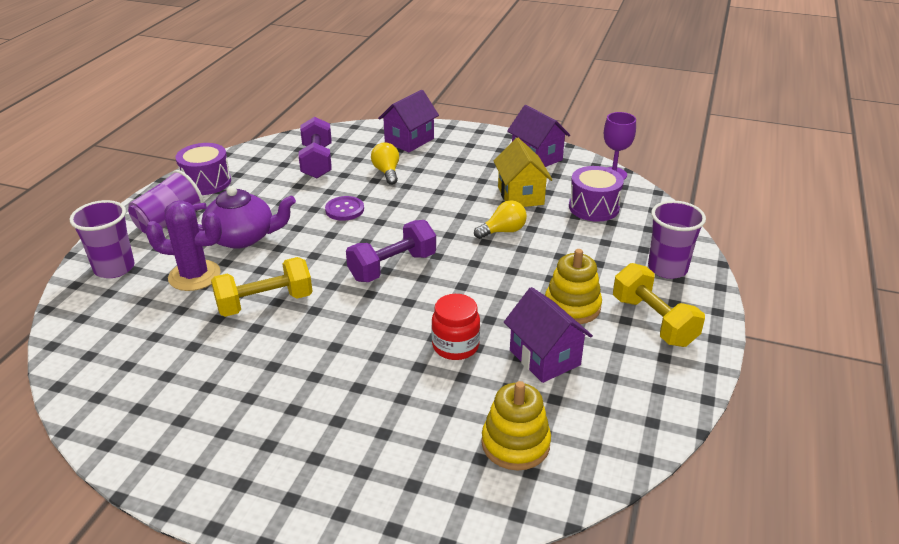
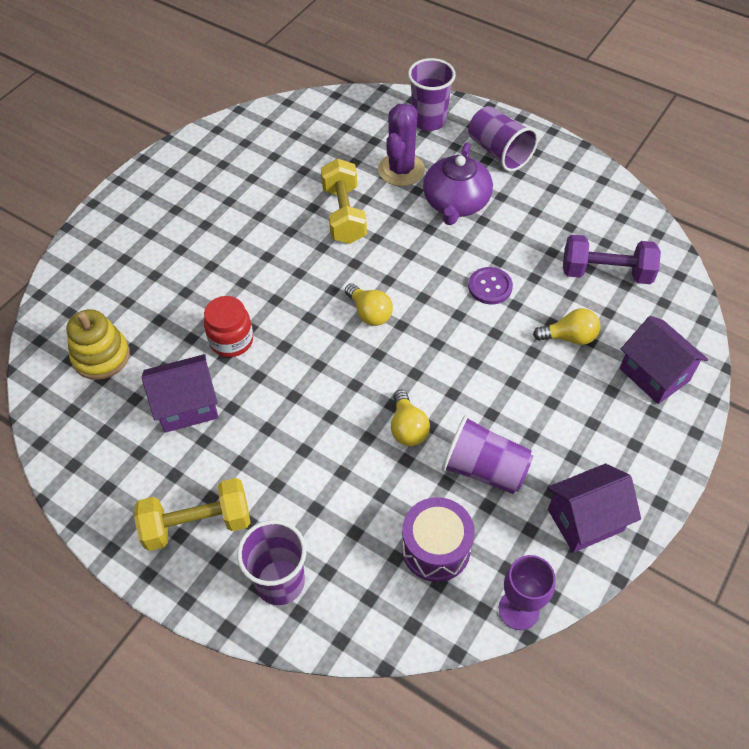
camera: 105 degrees right, 20 degrees up
(206, 182) = (572, 178): purple drum -> none
(392, 267) = (369, 313): purple dumbbell -> yellow light bulb
(520, 195) = (484, 469): yellow house -> purple cup
(572, 306) = (250, 454): yellow stacking toy -> none

